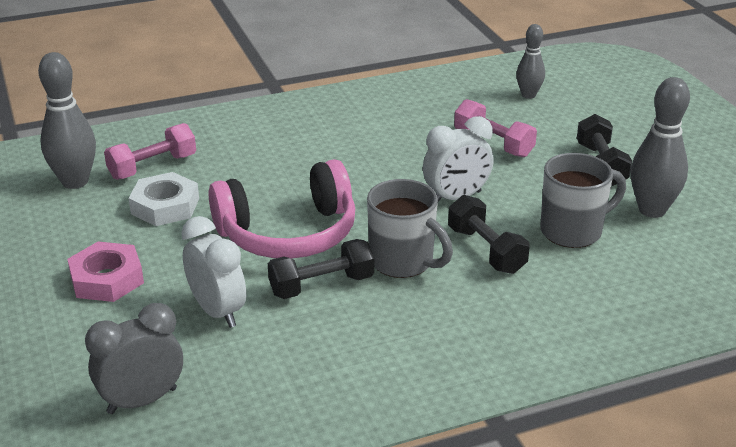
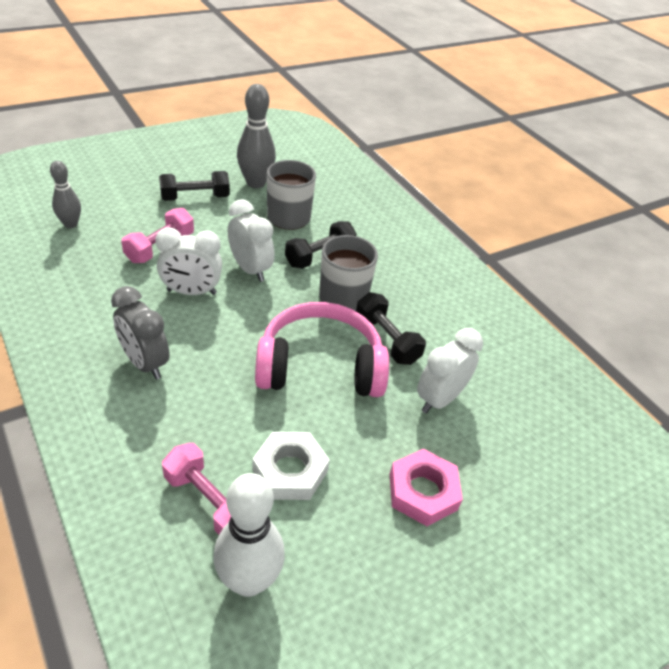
camera: 105 degrees left, 10 degrees up
(75, 182) = (248, 581): grey bowling pin -> white bowling pin
(142, 400) = (554, 428): grey clock -> grey clock (145, 363)
(288, 233) = (320, 367): pink headphones -> pink headphones turned 60 degrees counterclockwise
(415, 161) = (191, 292): none -> white clock

